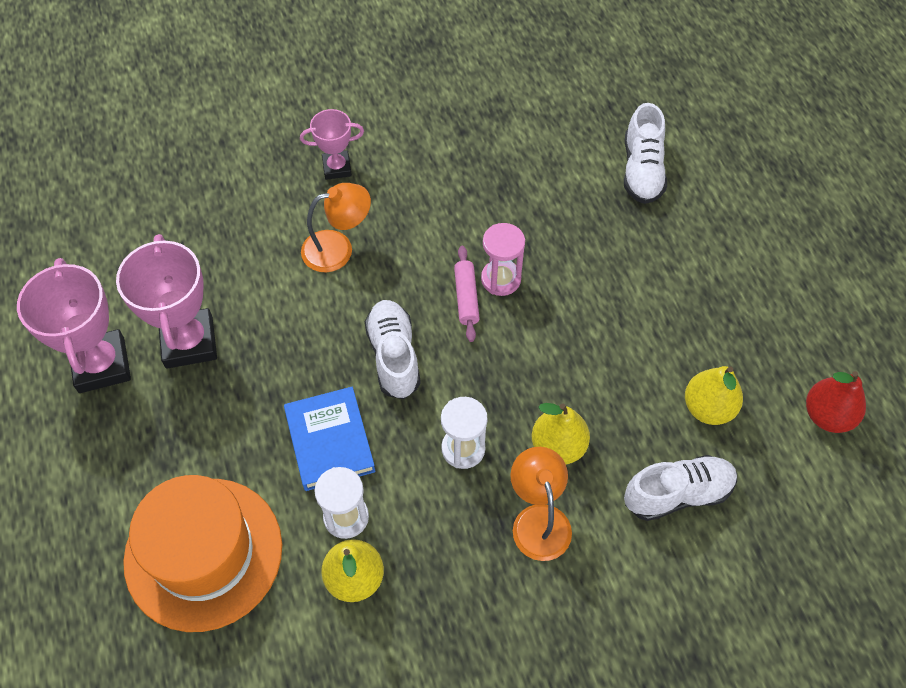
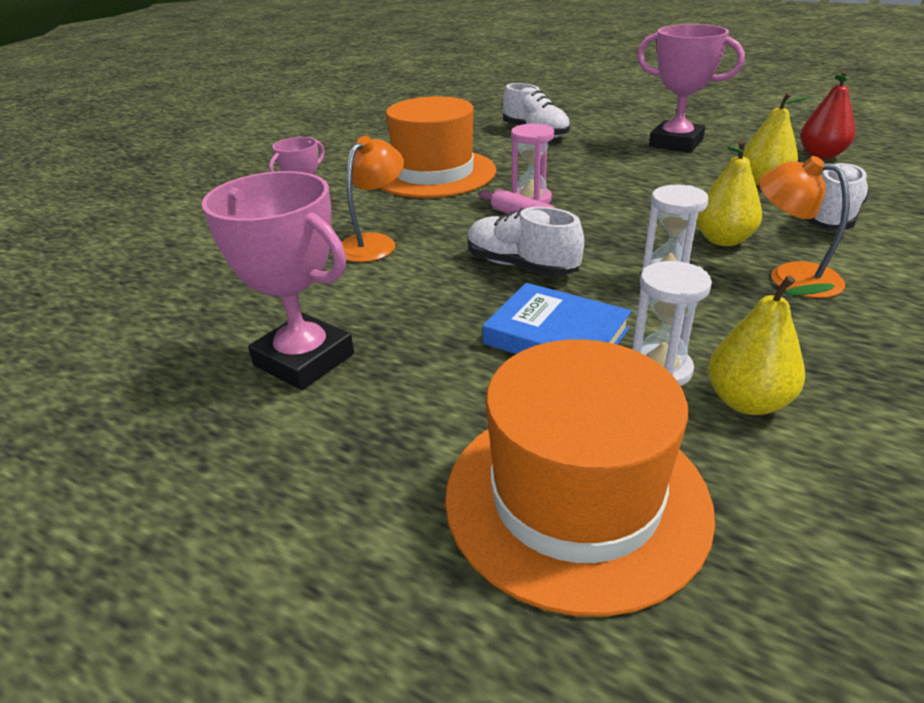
camera: 40 degrees left, 25 degrees down
(101, 365) = (209, 434): pink trophy -> pink trophy (675, 143)
(479, 178) = (434, 173): none -> orange hat

